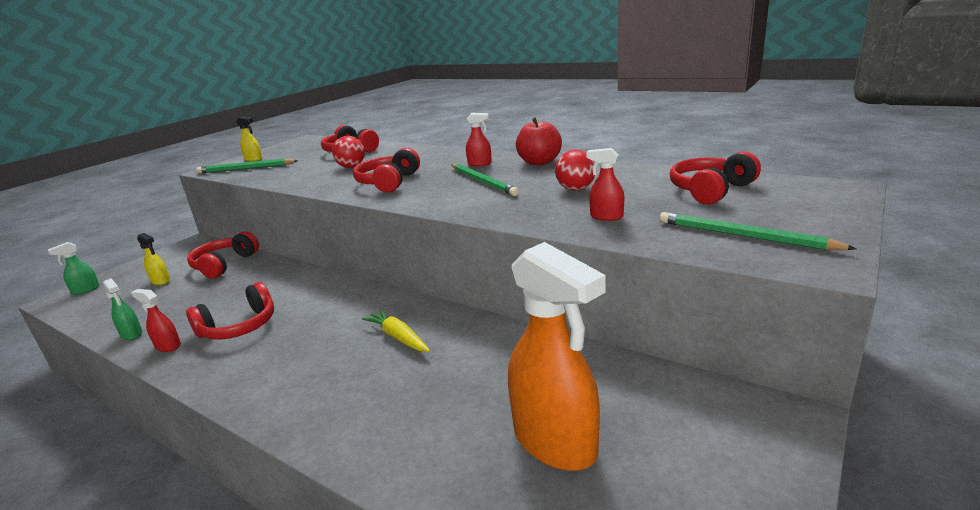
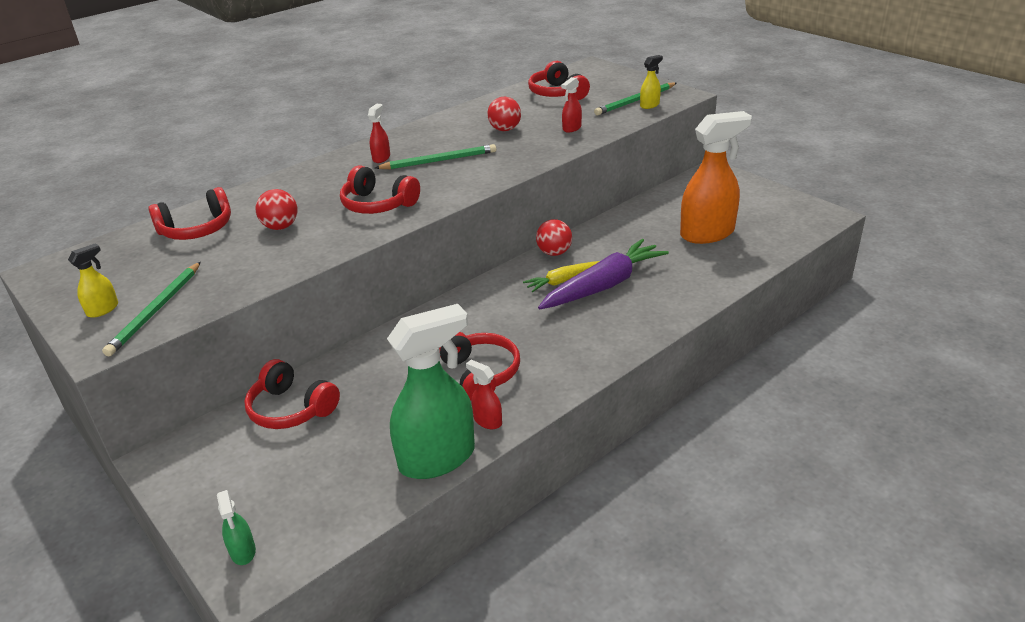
camera: 75 degrees left, 10 degrees up
(132, 334) = (438, 458): green spray bottle -> green spray bottle, size x2.32
(161, 281) = (290, 465): yellow spray bottle -> yellow spray bottle (650, 105)
(168, 346) = (487, 421): red spray bottle -> red spray bottle turned 90 degrees clockwise
(390, 367) = (603, 286): none -> purple carrot
(458, 319) = (554, 253): none -> red ball
(539, 162) = (416, 133): red apple -> none

